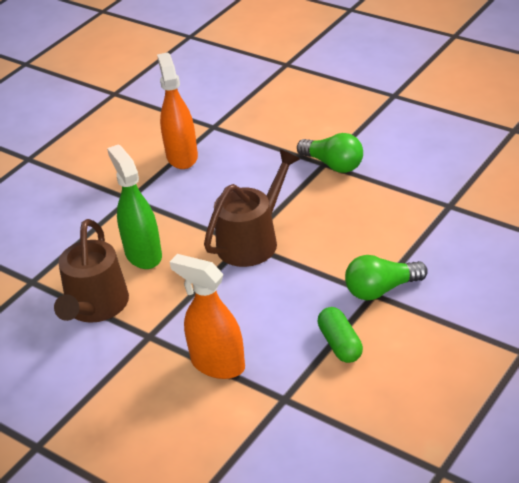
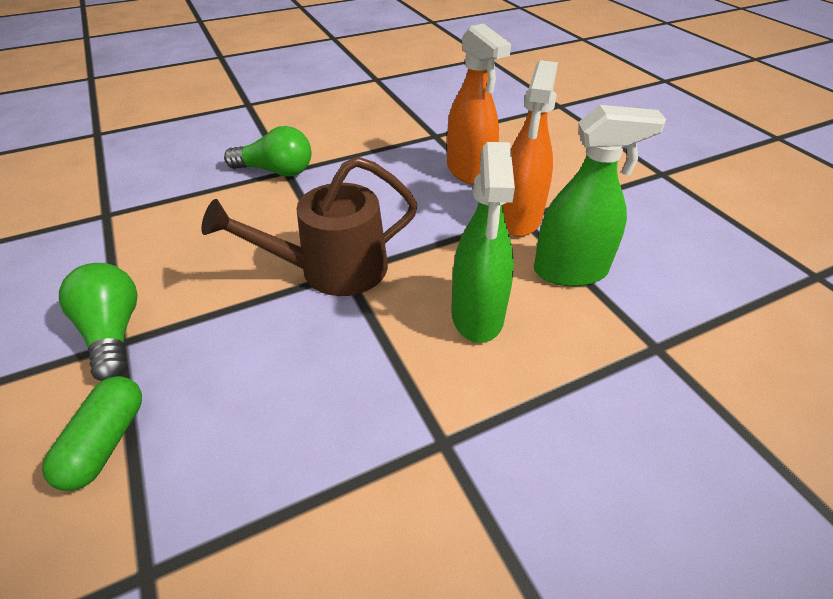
camera: 155 degrees left, 5 degrees up
(95, 307) = (570, 271): brown watering can -> green spray bottle
(182, 156) = (282, 505): orange spray bottle -> orange spray bottle (519, 219)
(340, 344) = (357, 149): green capsule -> green capsule (106, 442)

